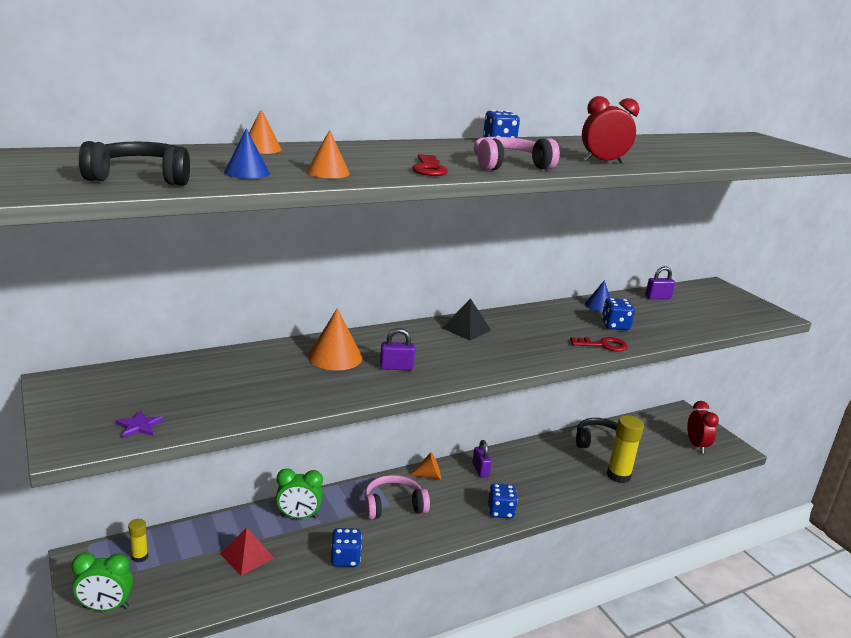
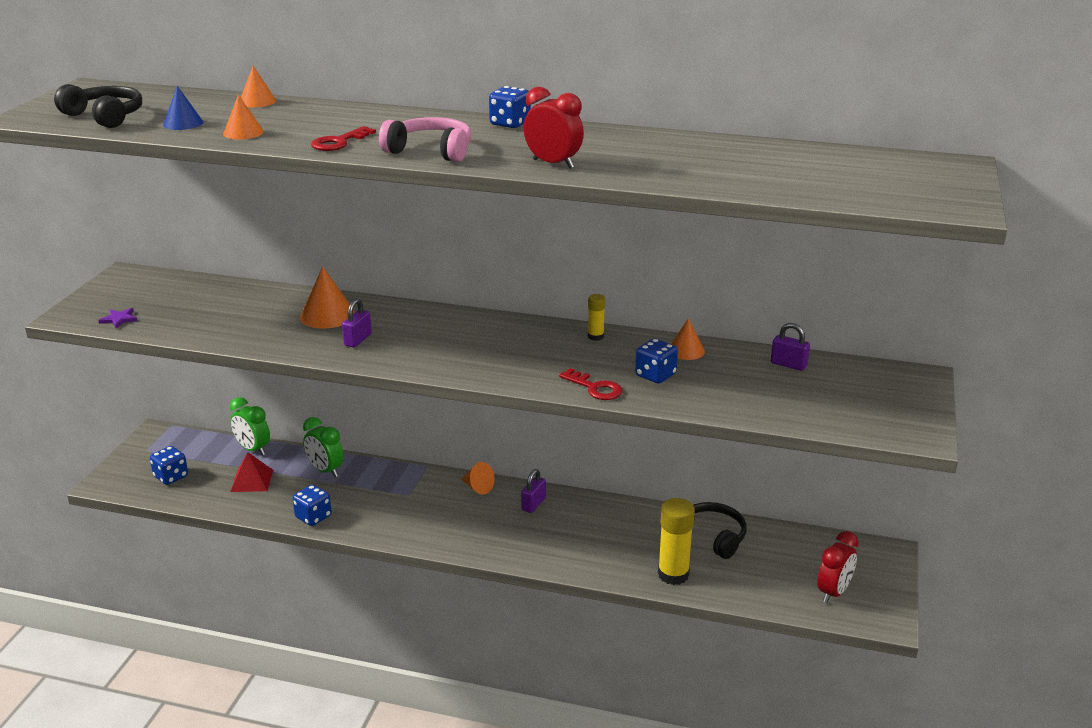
camera: 45 degrees right, 5 degrees up
(105, 607) = (131, 470): green clock -> green clock (253, 449)
(140, 557) = (189, 448): yellow glue stick -> yellow glue stick (595, 336)
(393, 505) = (409, 497): pink headphones -> none
(396, 367) = (358, 340): purple padlock -> purple padlock turned 75 degrees clockwise
(466, 329) = (487, 328): black pyramid -> none
(500, 511) = (494, 546): blue dice -> blue dice (171, 477)
(599, 306) = (686, 350): blue cone -> orange cone

